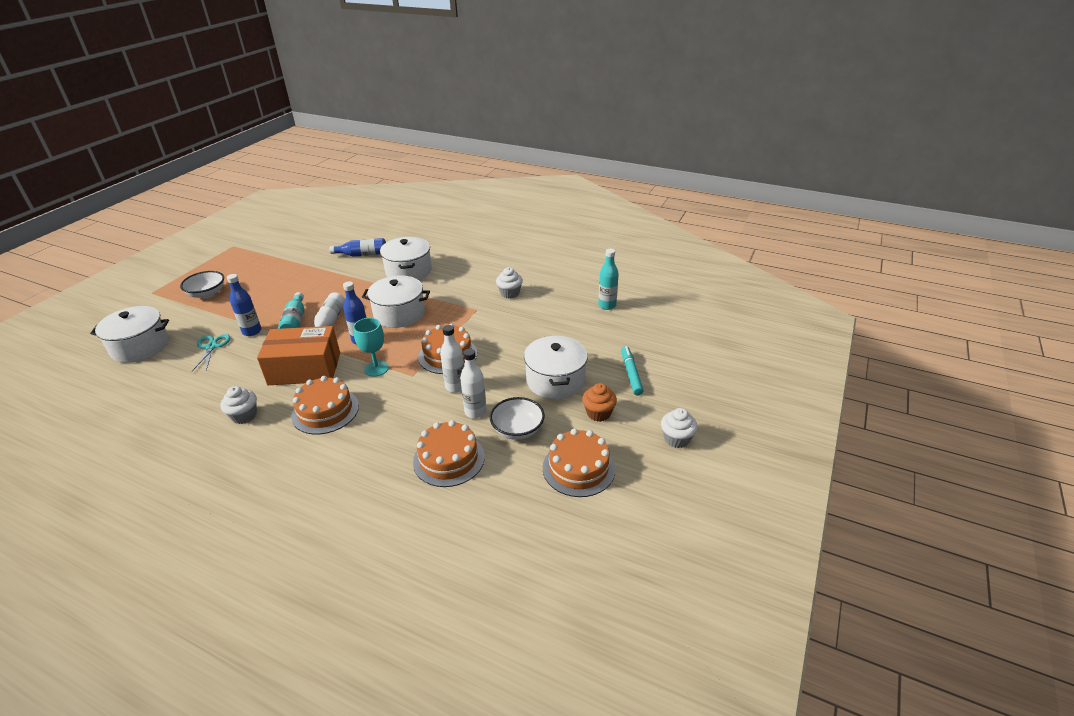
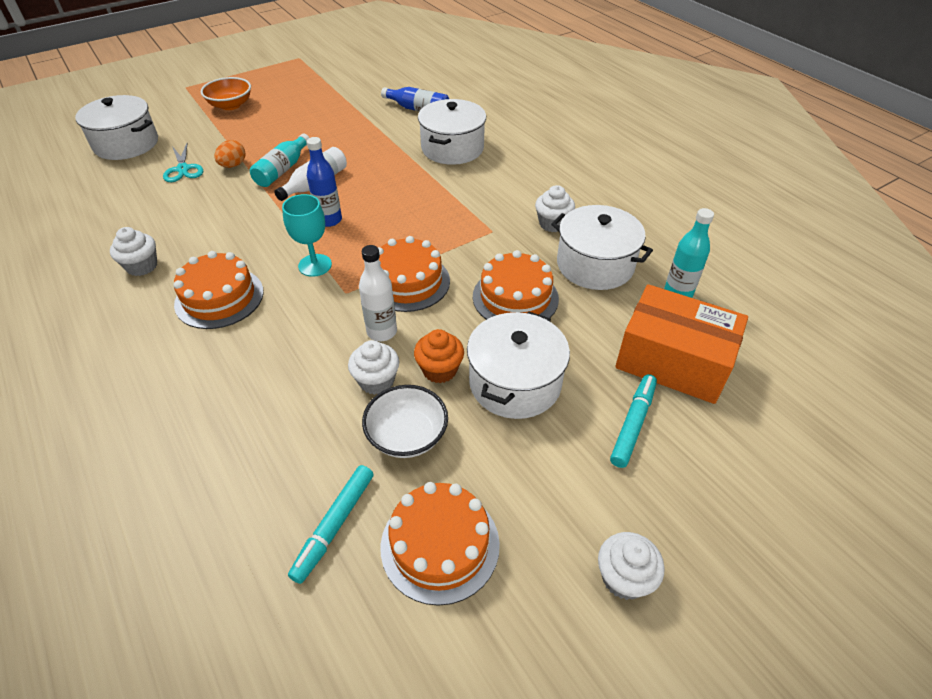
camera: 30 degrees right, 10 degrees up
(207, 294) = (230, 105): white bowl -> orange bowl
(211, 347) = (183, 169): turquoise scissors -> turquoise scissors turned 135 degrees clockwise
(252, 331) = (233, 165): blue bottle -> orange egg
(305, 369) = (244, 233): orange box -> orange box (673, 360)
(399, 314) = (397, 202): white pot -> white pot (595, 265)
(449, 459) = (292, 435): orange cake -> orange cake (515, 297)
(475, 412) = (376, 381): white bottle -> white cupcake
(514, 487) = (334, 526): none -> turquoise marker
(598, 413) = (536, 467): orange cupcake -> orange cupcake (439, 370)

